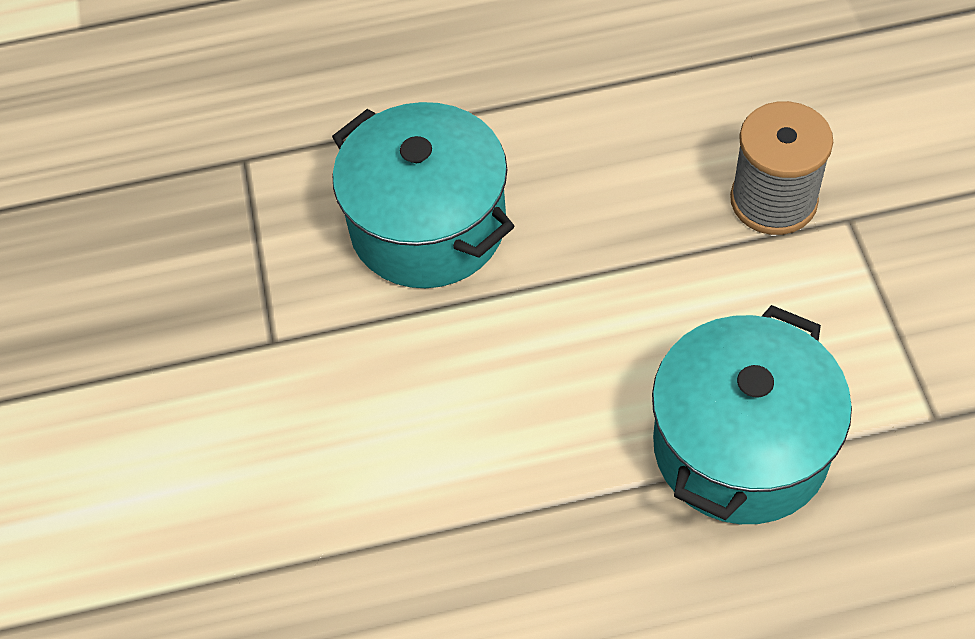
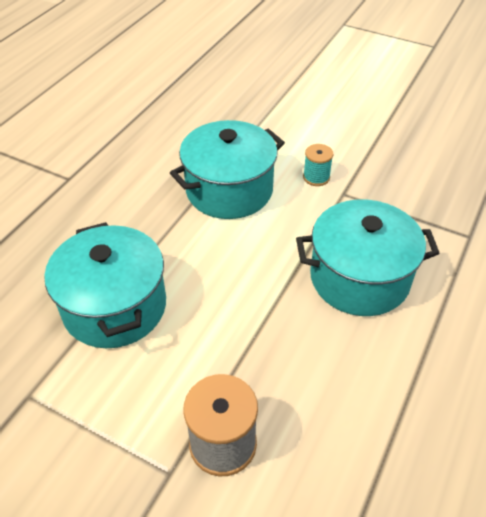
camera: 125 degrees right, 10 degrees down
(262, 399) = (316, 177): none -> turquoise spool
(396, 494) = (229, 190): none -> turquoise pot

